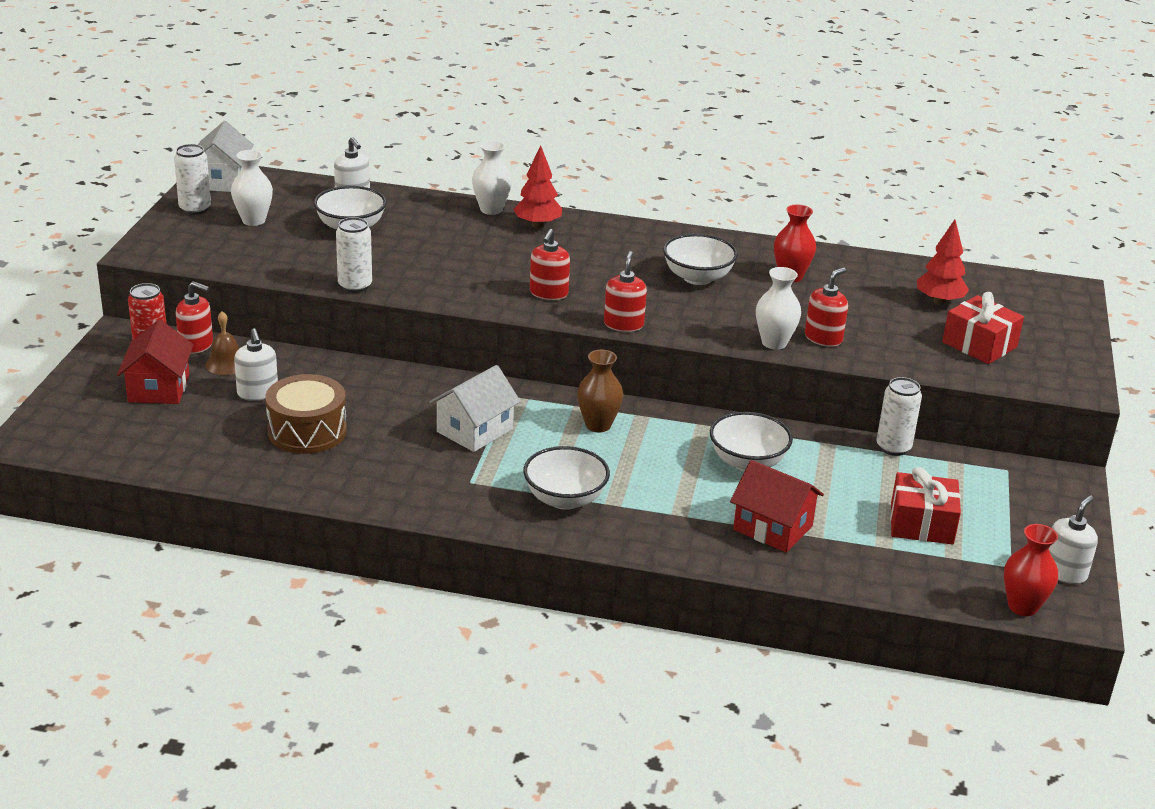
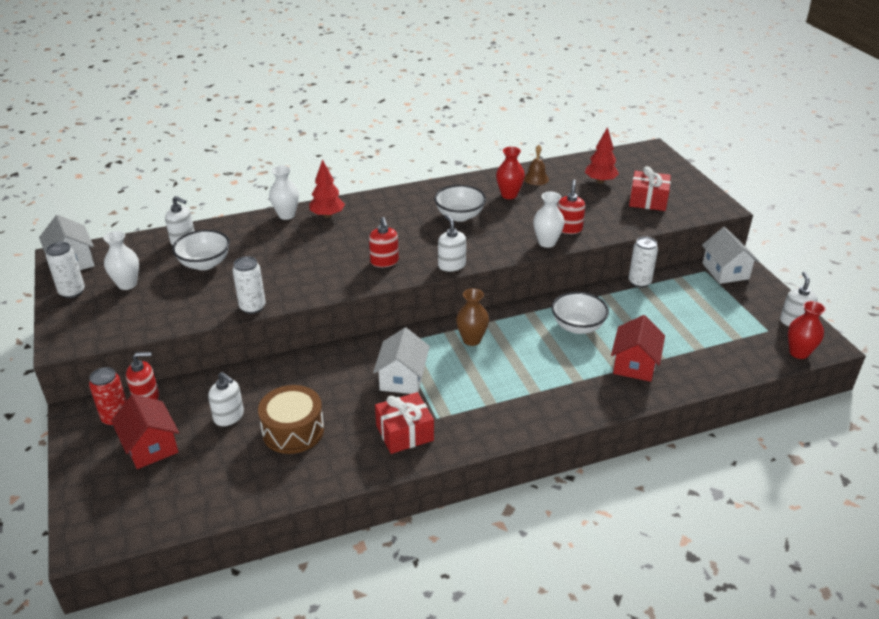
camera: 30 degrees left, 5 degrees up
(226, 364) = (184, 403): brown bell -> brown bell (536, 178)
(565, 499) = (505, 402): white bowl -> none
(623, 324) = (451, 265): red soap dispenser -> white soap dispenser
(773, 528) = (634, 364): red house -> red house turned 75 degrees counterclockwise
(921, 524) = (702, 324): red gift -> red gift (404, 433)
(1037, 481) = (725, 271): none -> white house

